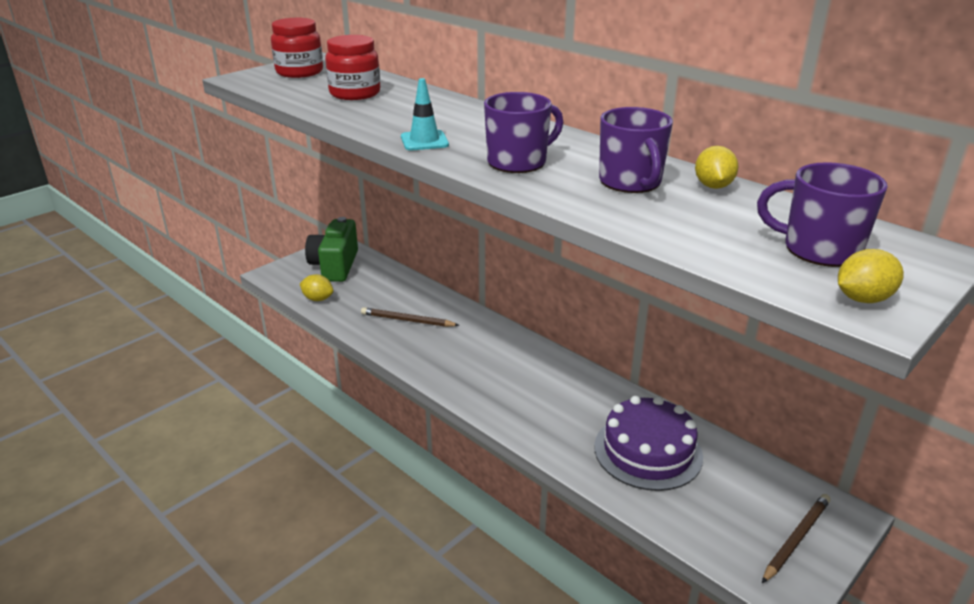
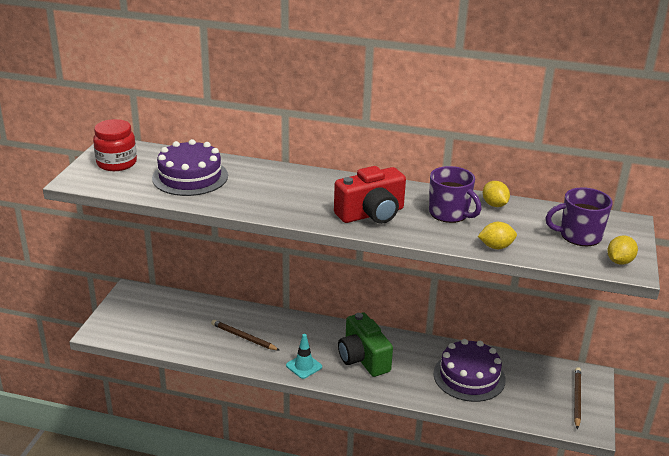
camera: 30 degrees left, 0 degrees up
(318, 299) = (158, 342): yellow lemon -> yellow lemon (496, 247)
(335, 266) = (144, 309): green camera -> green camera (363, 358)
(355, 93) = (190, 177): red jar -> purple cake
(407, 320) = (244, 337): brown pencil -> brown pencil turned 45 degrees clockwise
(424, 141) = (294, 211): turquoise traffic cone -> turquoise traffic cone (304, 366)
(518, 162) = (371, 214): purple mug -> red camera

